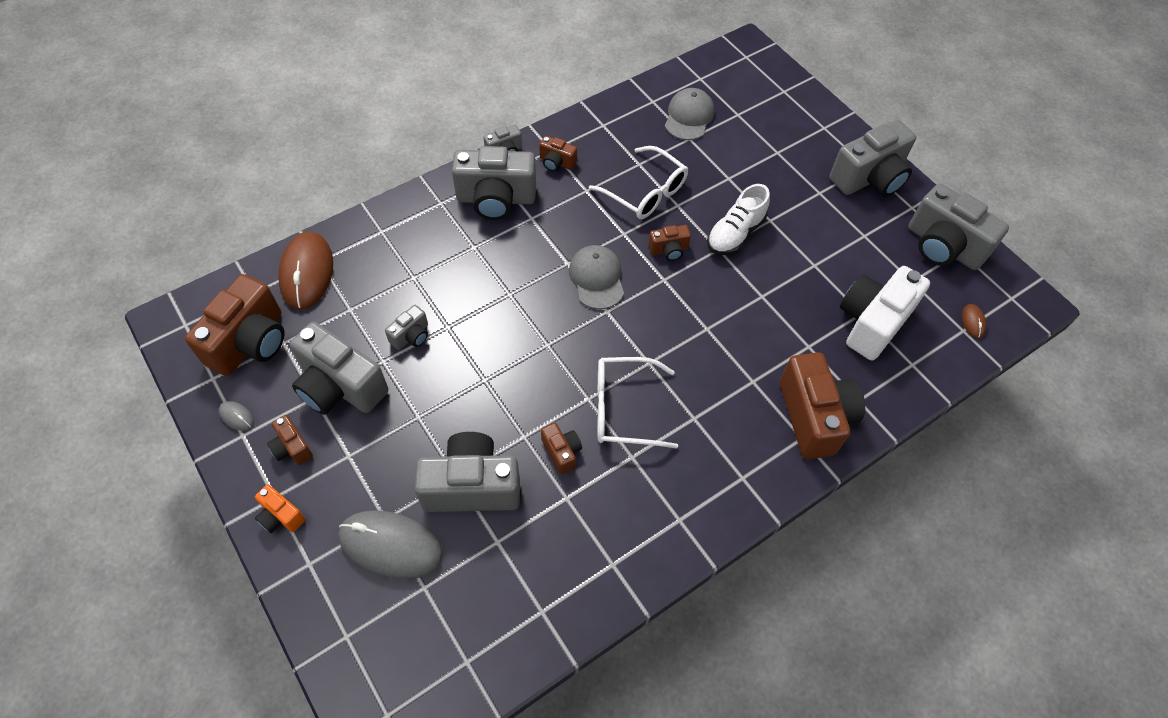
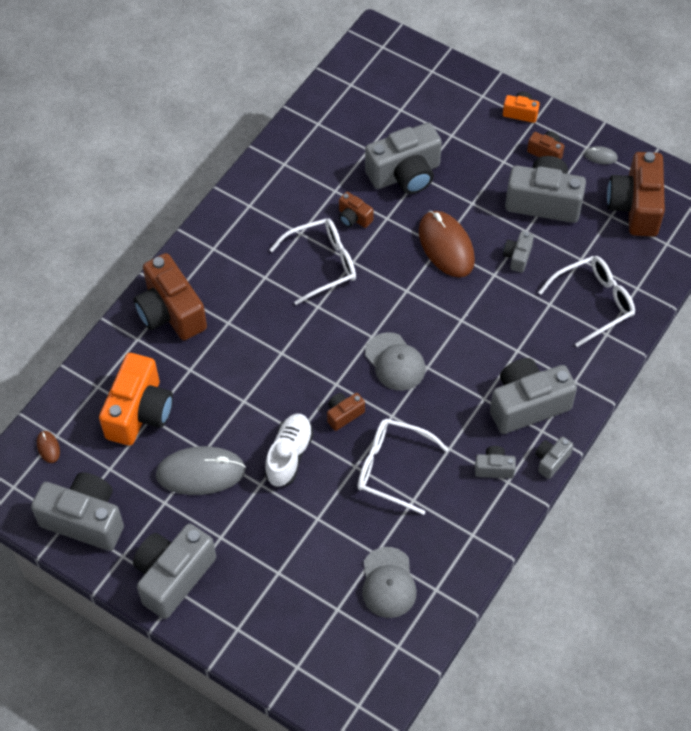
camera: 160 degrees right, 0 degrees up
(307, 272) = (638, 274): brown mouse -> brown mouse (446, 246)
(370, 263) = (594, 302): none -> white glasses
(391, 546) = (437, 123): grey mouse -> grey mouse (200, 472)
(556, 162) = (494, 468): brown camera -> grey camera
(872, 322) = (139, 412): white camera -> orange camera

